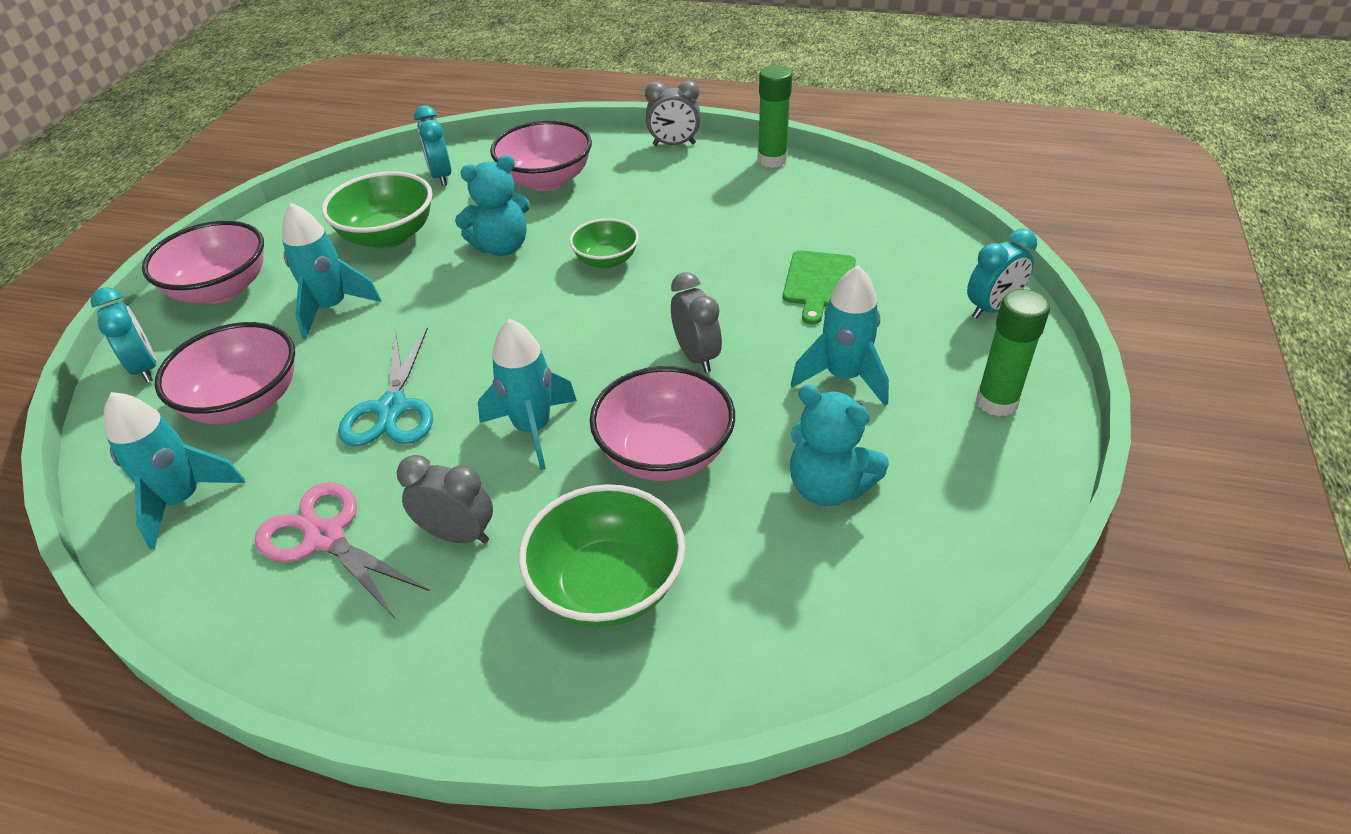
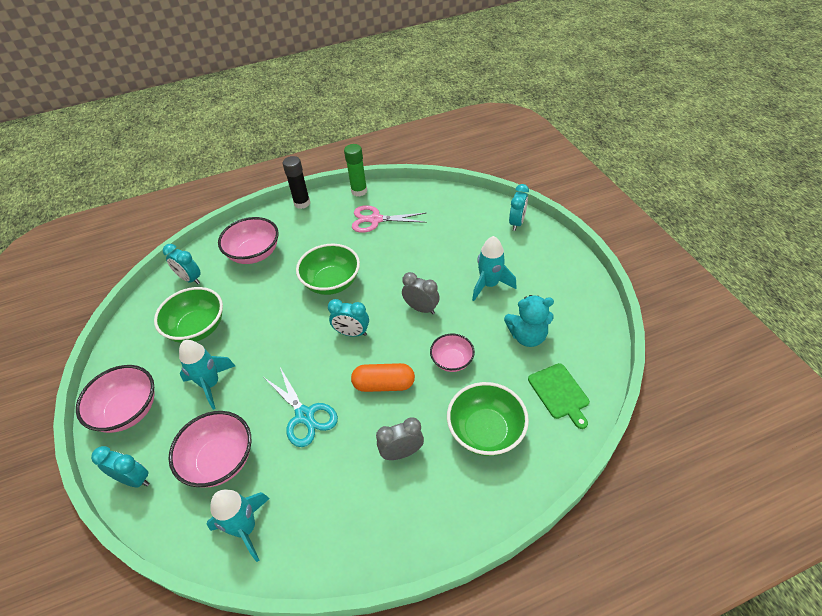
camera: 35 degrees left, 5 degrees up
(325, 537) = (342, 495): pink scissors -> pink scissors (375, 220)
(502, 247) = (270, 302): turquoise teddy bear -> none
(533, 429) = (384, 384): turquoise rocket -> orange capsule
(563, 338) = (352, 333): none -> turquoise clock
(606, 260) = (331, 282): green bowl -> green bowl, size x1.62
(665, 453) = (452, 361): pink bowl -> pink bowl, size x0.62
(674, 144) = (302, 203): grey clock -> black glue stick
(818, 283) = (439, 245): green cutting board -> green cutting board (559, 393)
(996, 402) = (553, 264): green glue stick -> none

